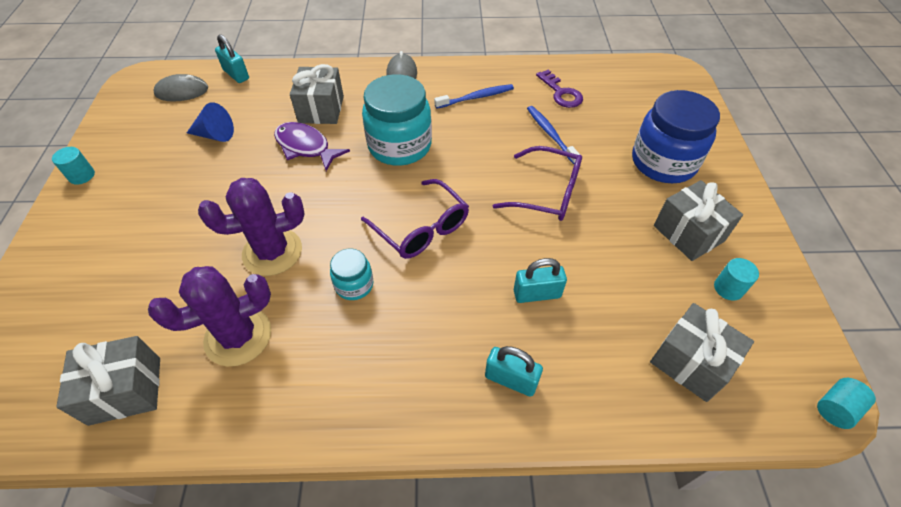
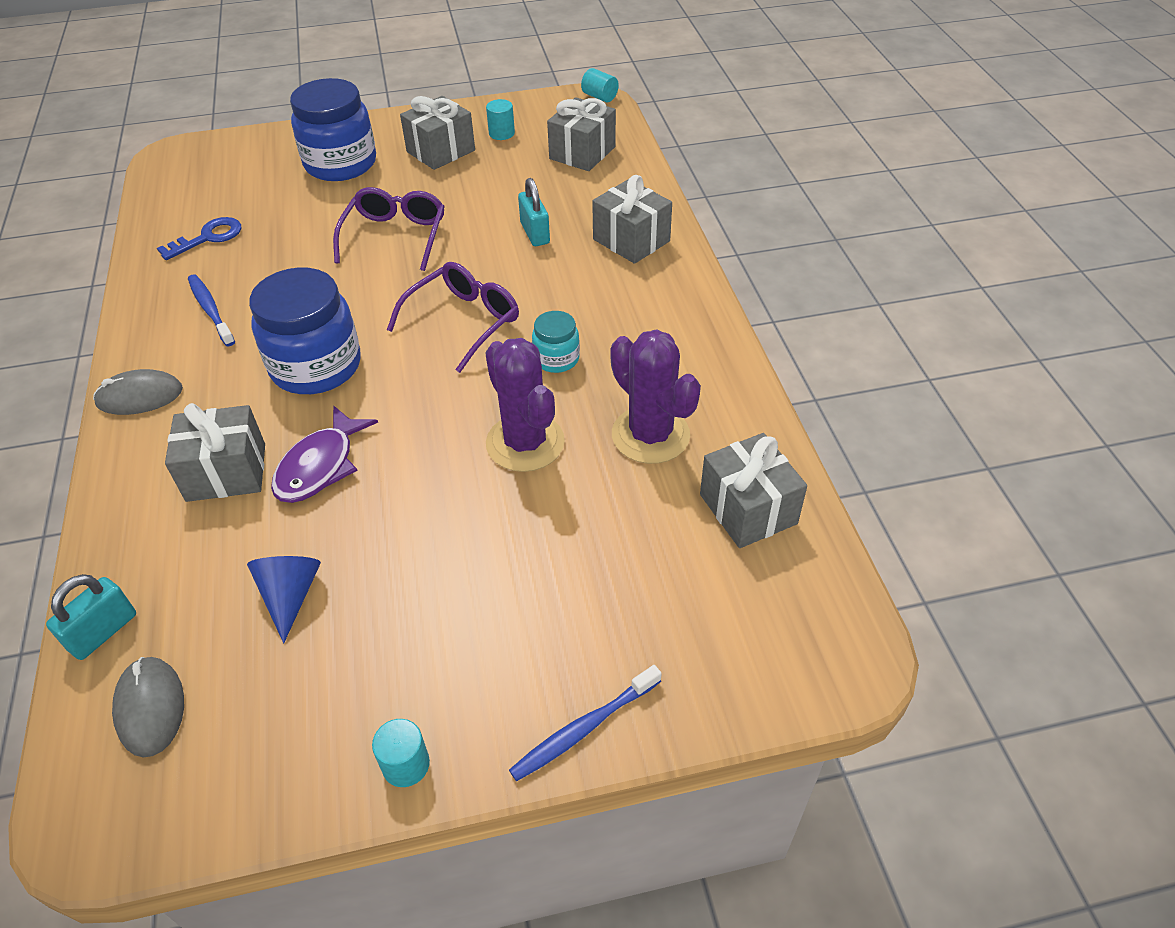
camera: 100 degrees left, 5 degrees down
(400, 146) = (316, 366): turquoise jar -> blue jar
(511, 379) = (631, 240): turquoise padlock -> grey gift
(550, 134) = (292, 241): blue toothbrush -> blue toothbrush (583, 728)
(561, 93) = (208, 238): purple key -> blue key

